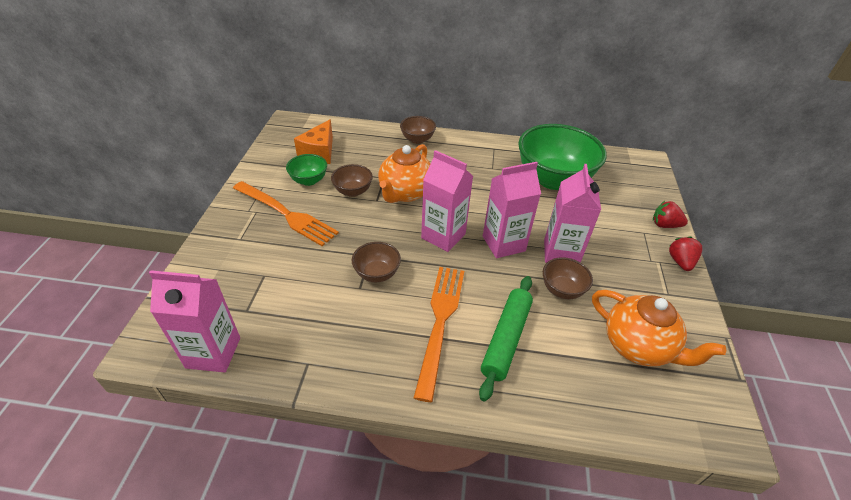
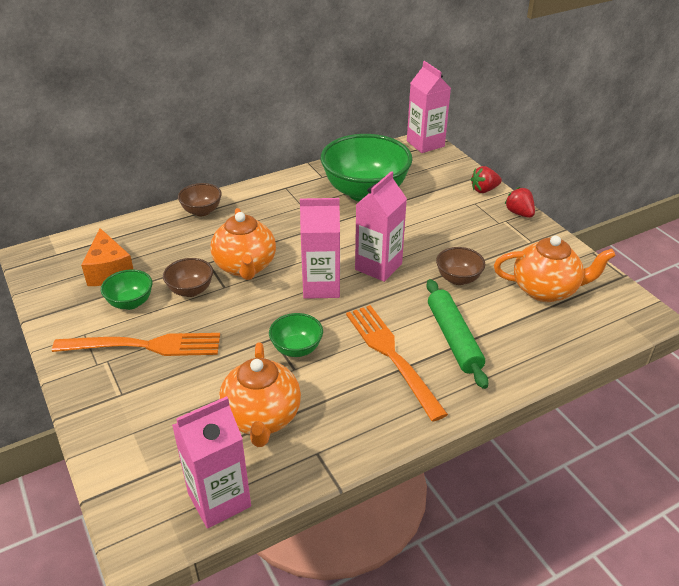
camera: 35 degrees left, 5 degrees down
(300, 311) = (262, 418): none -> orange teapot
(377, 273) = (296, 349): brown bowl -> green bowl
(561, 253) = (430, 250): pink carton -> pink carton (425, 144)

